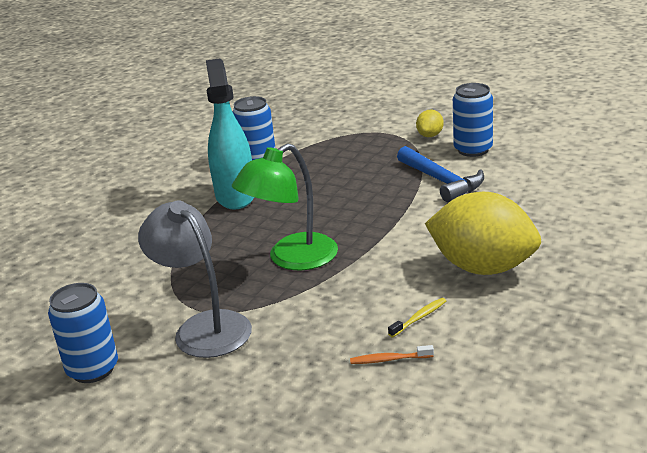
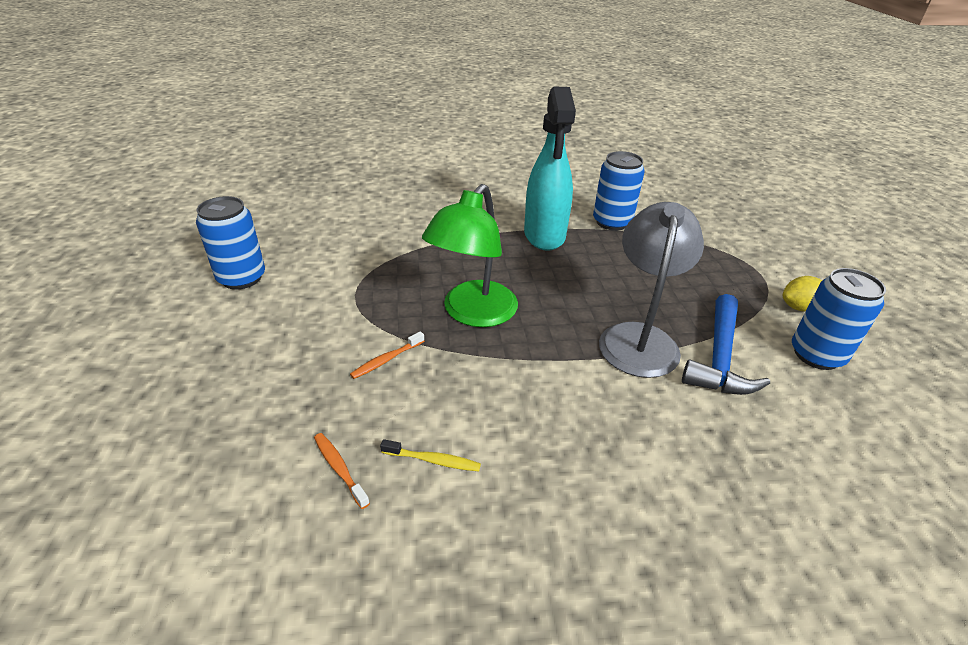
camera: 50 degrees right, 10 degrees up
(204, 327) = (329, 309): grey lamp -> grey lamp (639, 338)
(235, 196) = (544, 235): turquoise spray bottle -> turquoise spray bottle turned 135 degrees clockwise
(292, 259) = (473, 313): green lamp -> green lamp turned 75 degrees counterclockwise
(300, 313) = (386, 360): none -> orange toothbrush
(483, 267) = (577, 477): yellow lemon -> none

